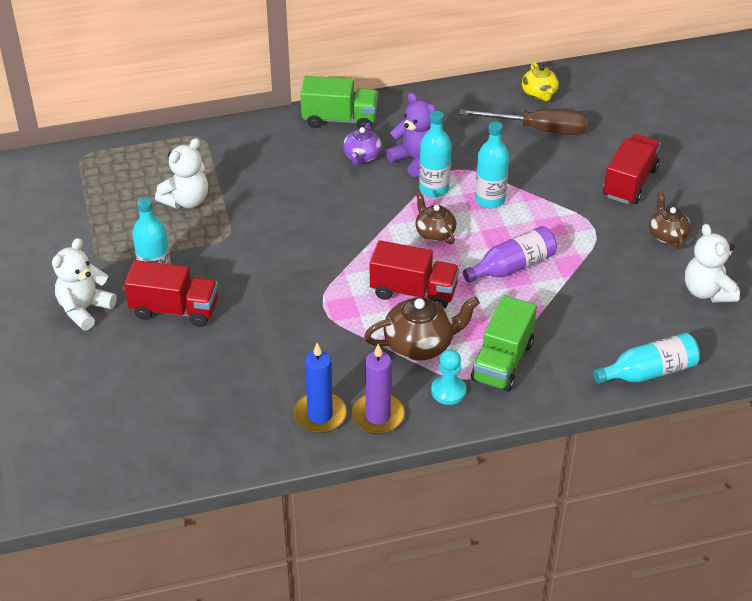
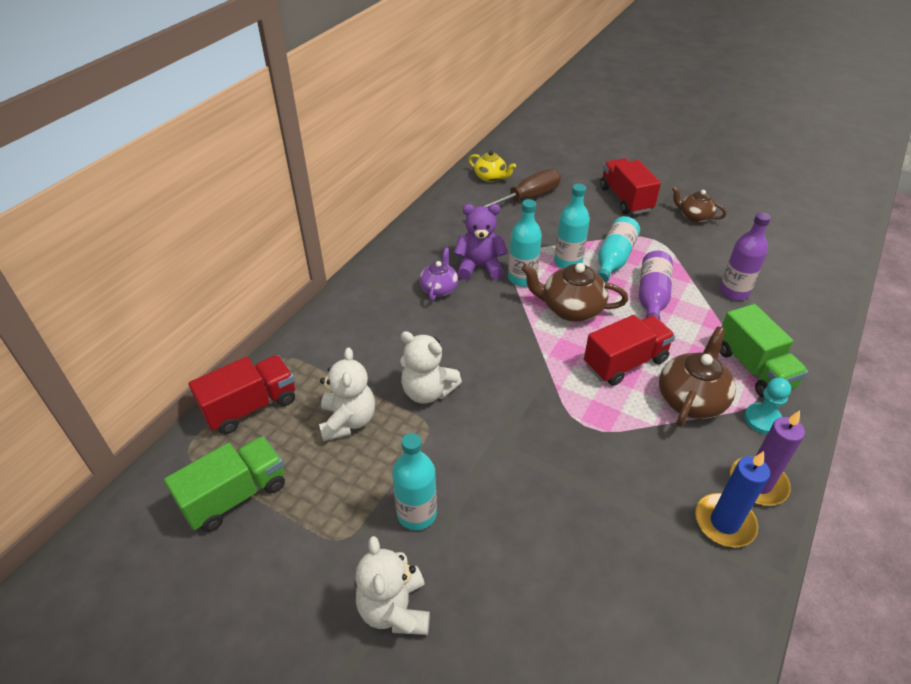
camera: 45 degrees left, 0 degrees up
(175, 310) = (479, 532): red truck -> red truck (251, 406)
(340, 119) = (383, 272): green truck -> green truck (235, 496)
(362, 156) = (439, 288): purple teapot -> purple teapot turned 135 degrees counterclockwise
(434, 233) = (570, 309): brown teapot -> brown teapot, size x1.58
(588, 308) = (734, 292): none -> purple bottle
(649, 372) = (828, 307): turquoise bottle -> turquoise bottle (614, 259)
(707, 291) = (767, 235): white teddy bear -> white teddy bear (427, 391)

